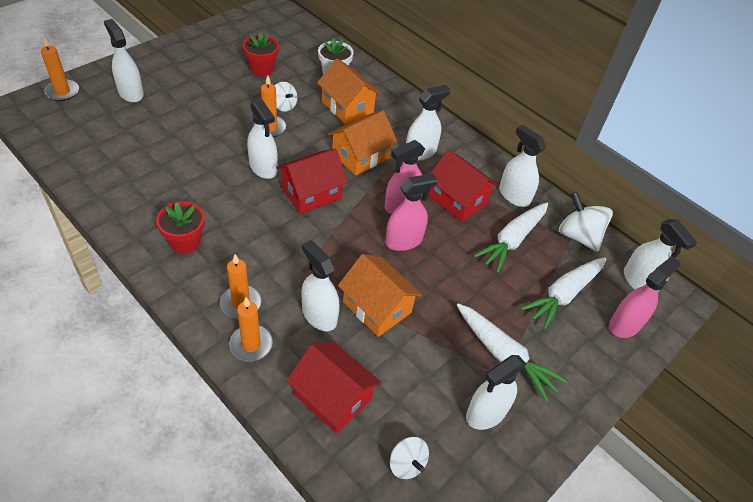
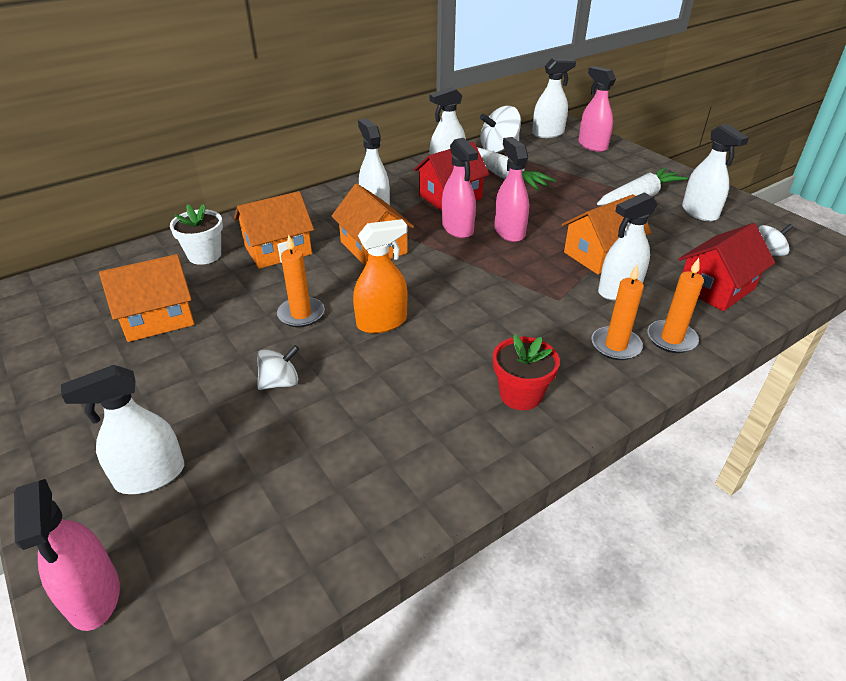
camera: 75 degrees left, 10 degrees down
(62, 92) = (94, 595): orange candle -> pink spray bottle
(262, 69) = (158, 318): red flower pot -> orange house
(263, 167) = (382, 322): white spray bottle -> orange spray bottle
(284, 106) = (256, 300): white spinning top -> white spinning top (280, 382)
(311, 193) = (434, 286): red house -> none
(563, 295) = (567, 164): white carrot -> none

